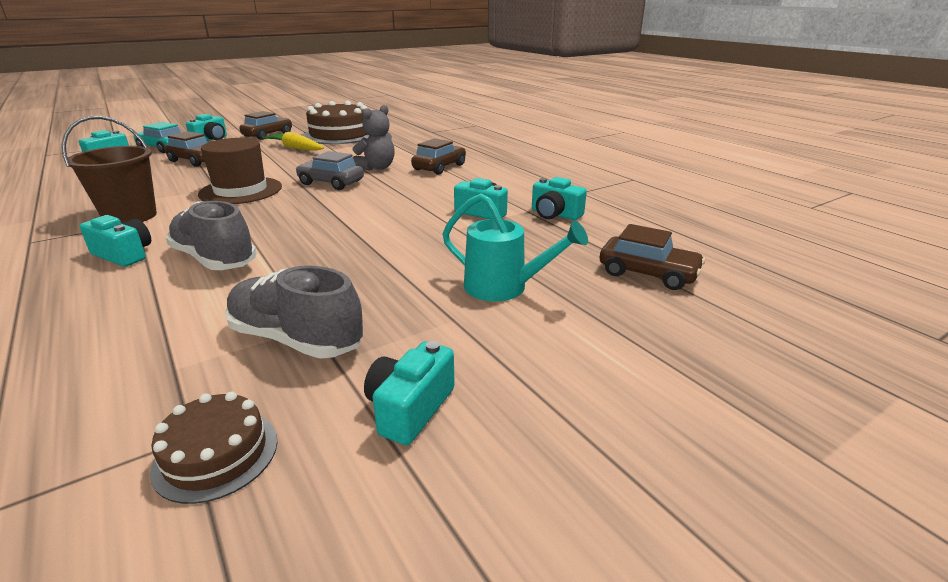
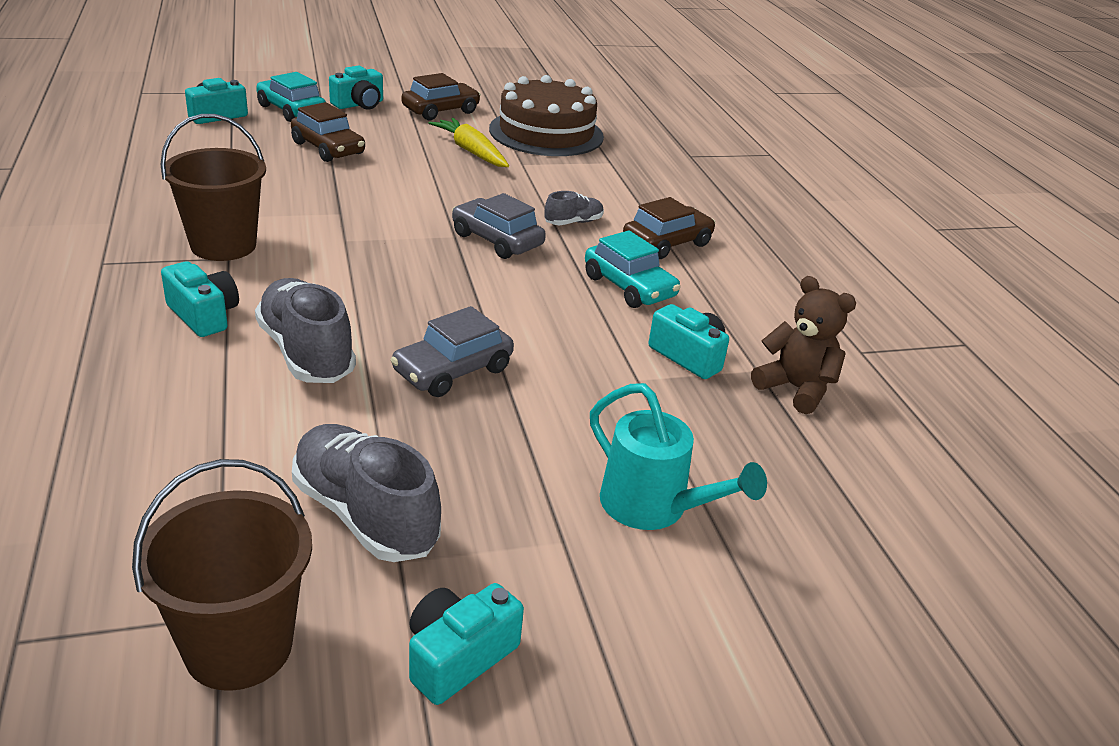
camera: 15 degrees right, 5 degrees up
(216, 454) = (238, 647): brown cake -> brown bucket
(241, 190) = (371, 227): brown hat -> none
(329, 248) = (453, 370): none -> grey car
(377, 168) = (573, 222): grey teddy bear -> grey shoe
(427, 189) = (629, 287): none -> turquoise car
(555, 214) = (795, 389): turquoise camera -> brown teddy bear
(648, 273) = (872, 541): brown car -> none

